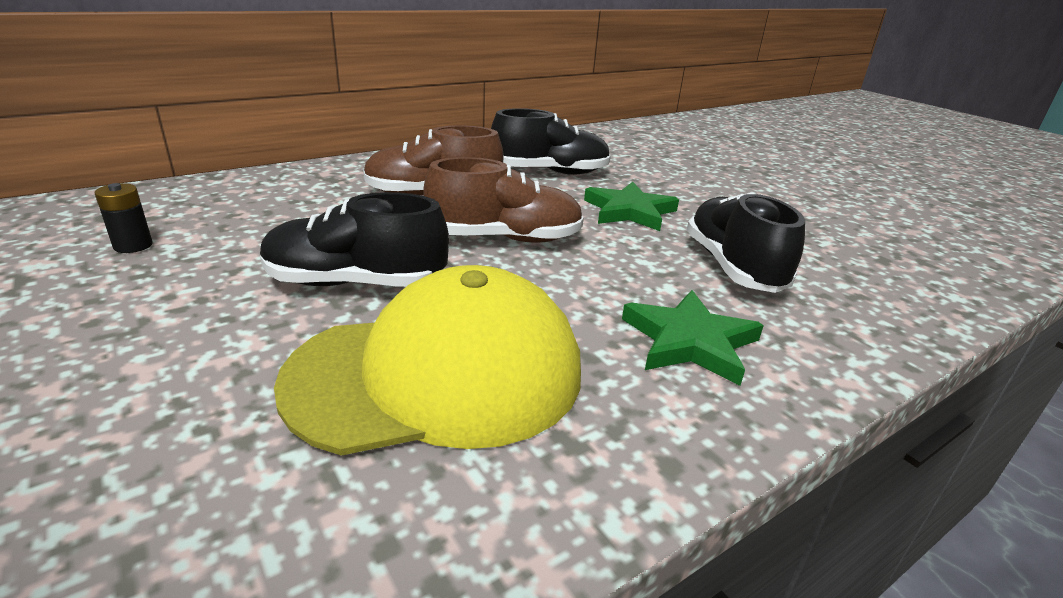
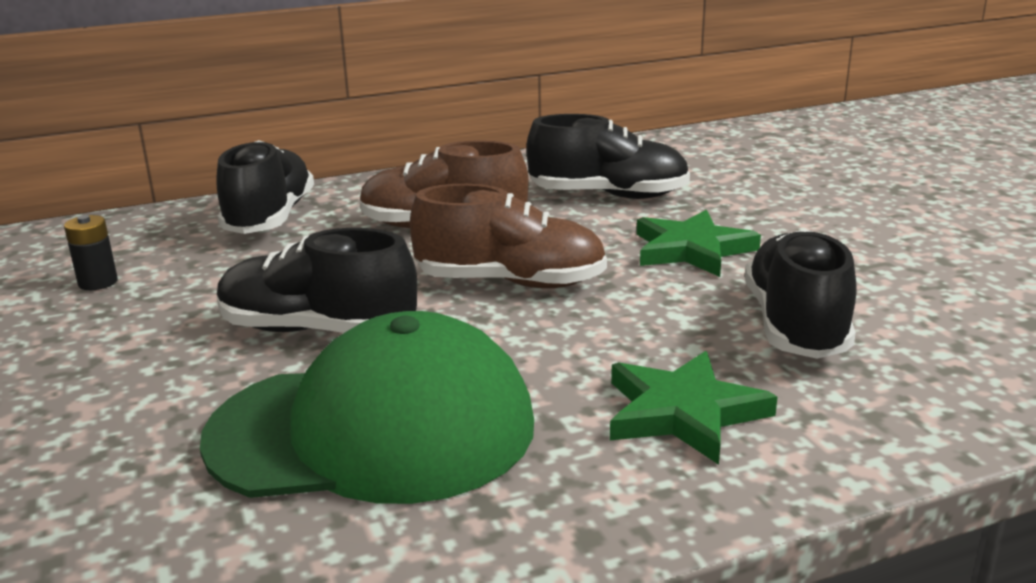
camera: 15 degrees right, 5 degrees down
(284, 189) = (270, 218): none -> black shoe
(438, 374) = (373, 430): yellow cap -> green cap

